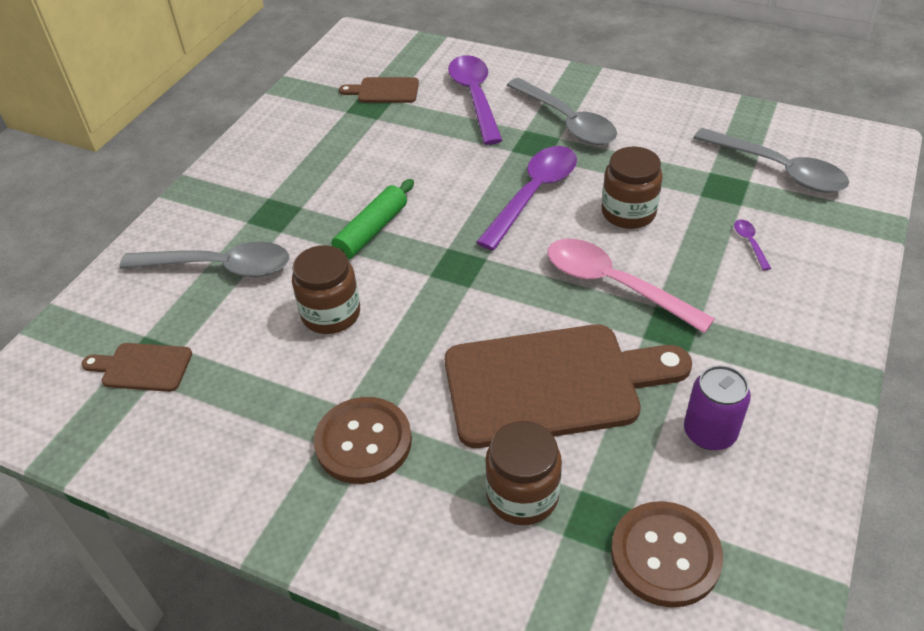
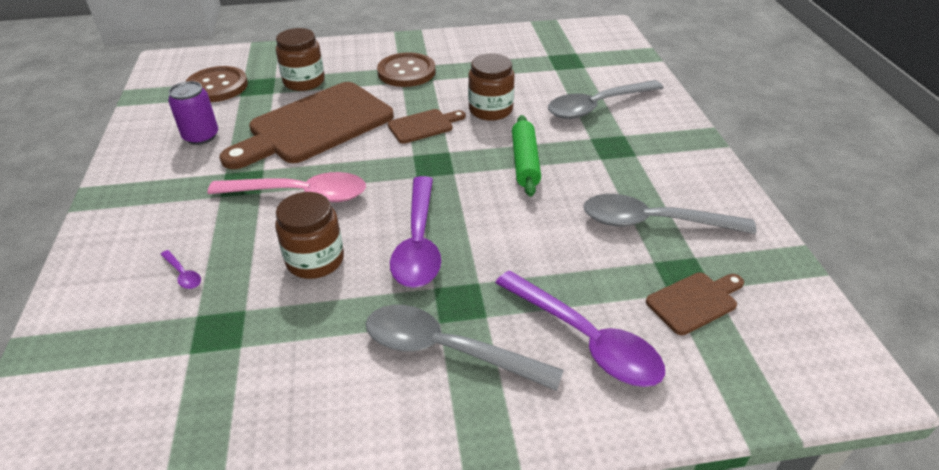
camera: 145 degrees right, 5 degrees down
(142, 367) = (562, 57): brown cutting board -> brown cutting board (423, 126)
(778, 169) = (152, 385): grey spoon -> grey spoon (654, 222)

